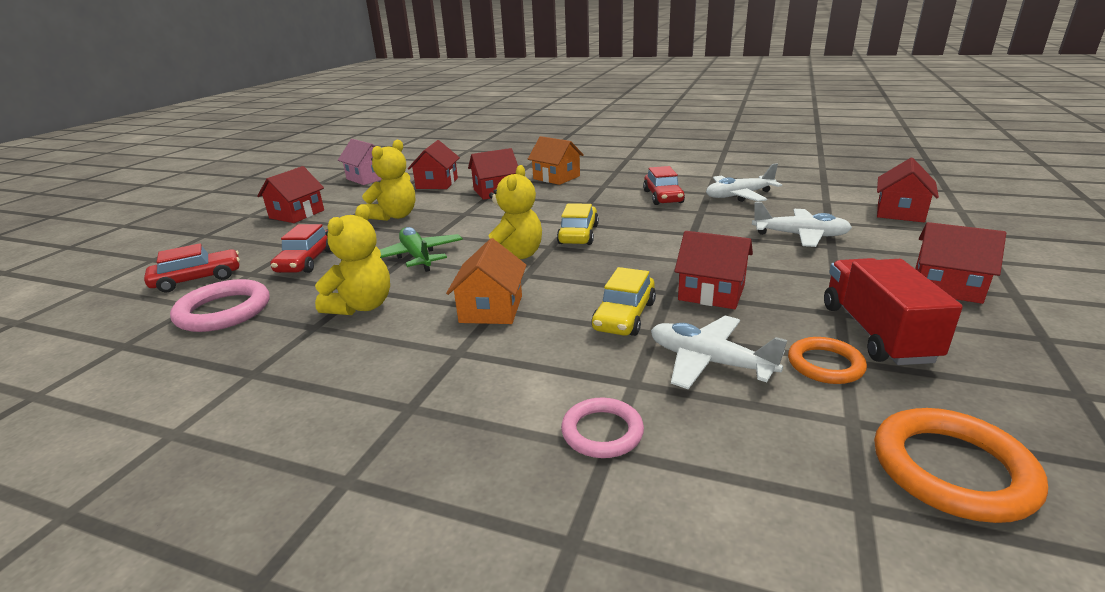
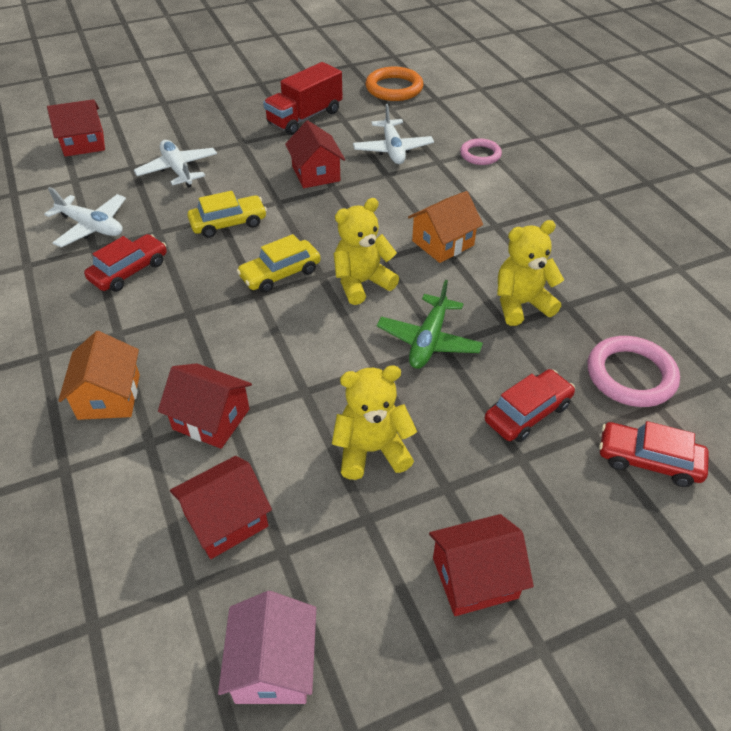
camera: 135 degrees left, 20 degrees up
(624, 316) = (383, 190): yellow car -> yellow car (228, 223)
(825, 364) = (354, 123): orange ring -> none
(947, 286) = (221, 109): red house -> none

